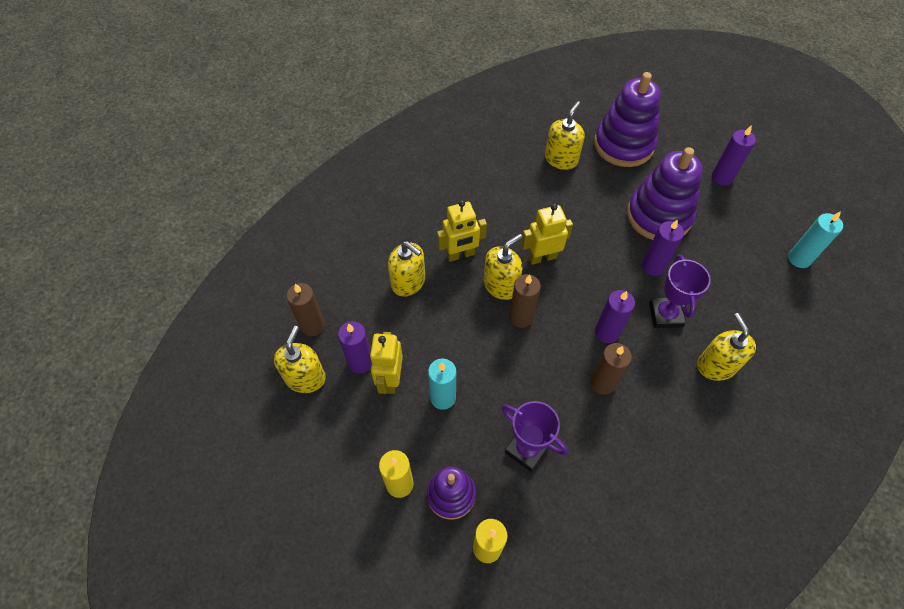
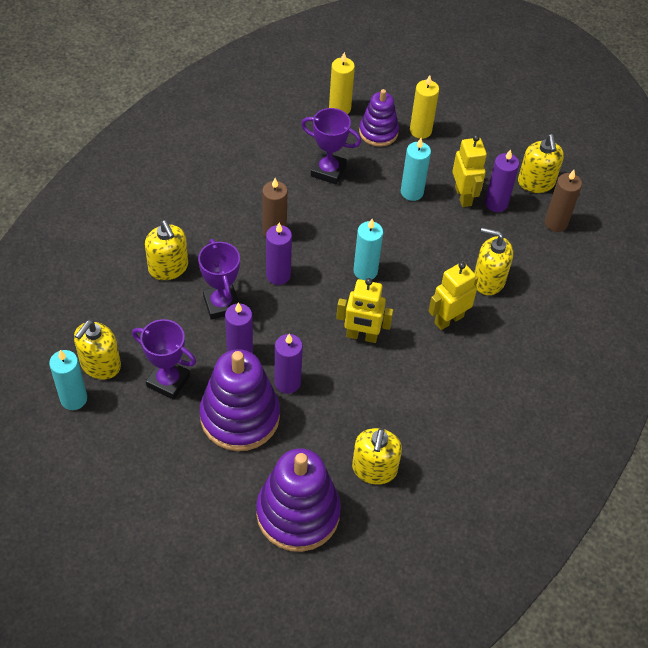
camera: 160 degrees right, 5 degrees down
(501, 285) = (395, 297): yellow soap dispenser -> yellow soap dispenser (100, 365)
(521, 317) = (365, 271): brown candle -> turquoise candle
(542, 257) = (361, 336): yellow robot -> yellow robot turned 45 degrees clockwise
(717, 256) = (168, 381): none -> purple trophy
(722, 177) = (164, 491): purple candle -> purple candle (287, 382)

